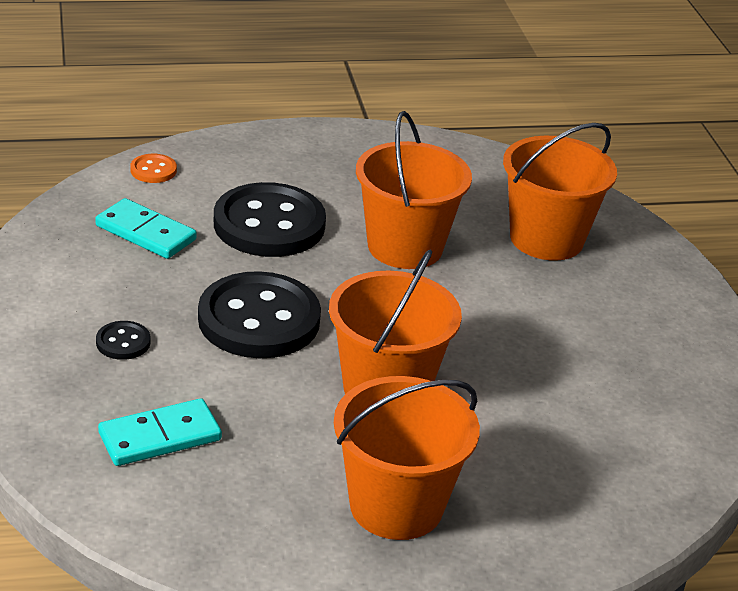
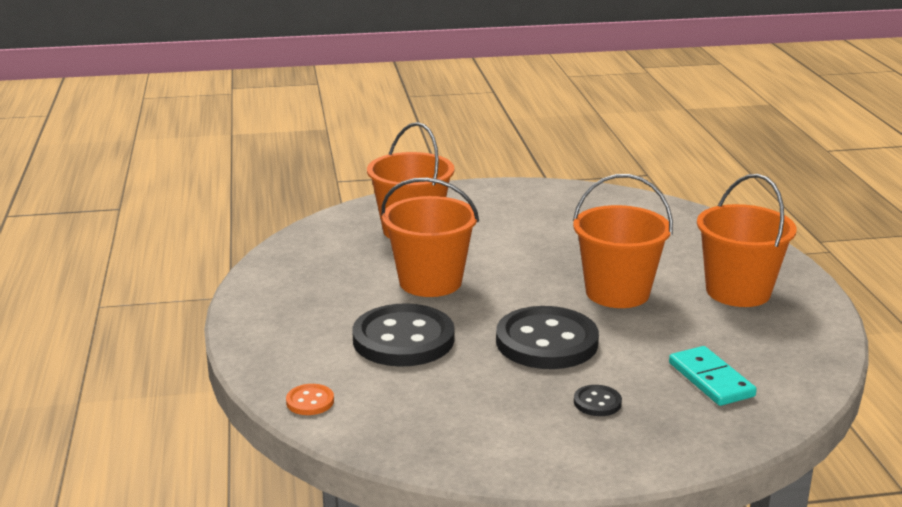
camera: 85 degrees left, 10 degrees down
(146, 233) = (424, 400): turquoise domino -> none

